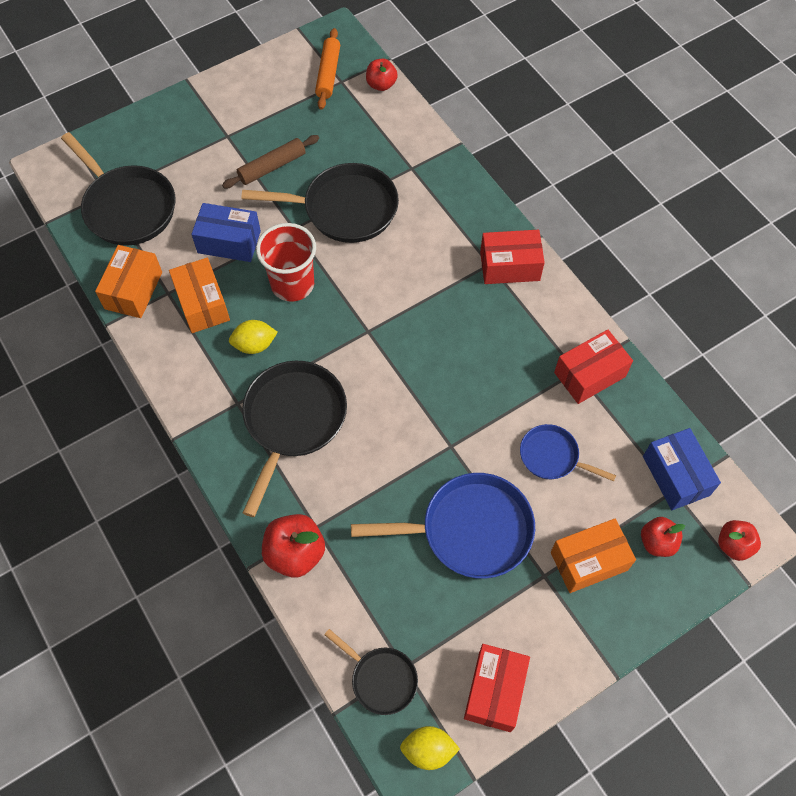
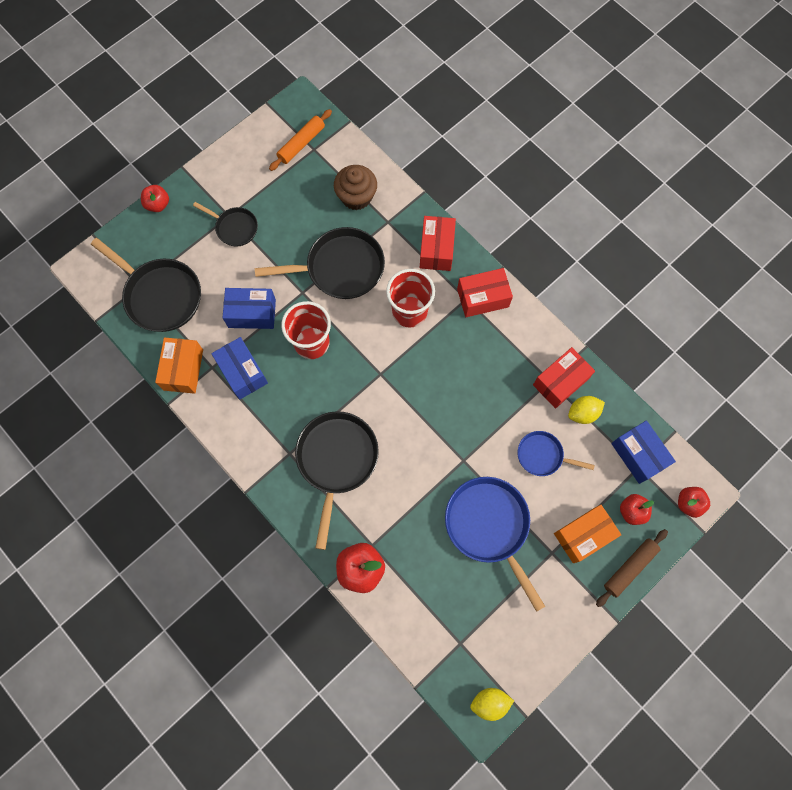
camera: 10 degrees left, 10 degrees up
(202, 304) = (242, 372): orange box -> blue box
(254, 345) = (292, 401): yellow lemon -> yellow lemon (583, 413)
(272, 167) = (272, 239): brown rolling pin -> brown rolling pin (629, 568)
(328, 74) = (301, 143): orange rolling pin -> orange rolling pin turned 45 degrees clockwise
(380, 137) = (356, 197): none -> brown cupcake
(380, 678) = (444, 655): black pan -> black pan (234, 227)
(381, 84) = (348, 147): red apple -> red apple (158, 204)
(417, 268) = (409, 311): none -> red cup
(469, 530) = (489, 526): blue pan -> blue pan turned 105 degrees counterclockwise
(494, 691) = (530, 649): red box -> red box (436, 249)

